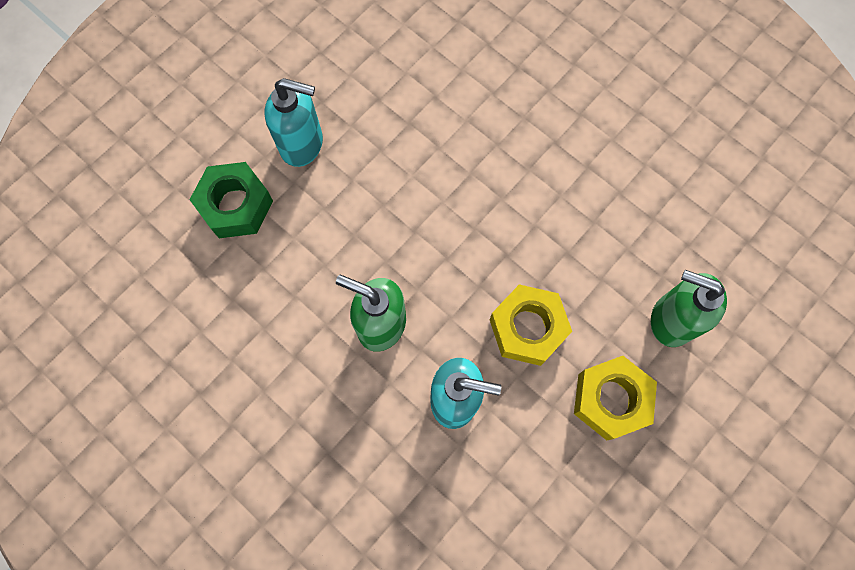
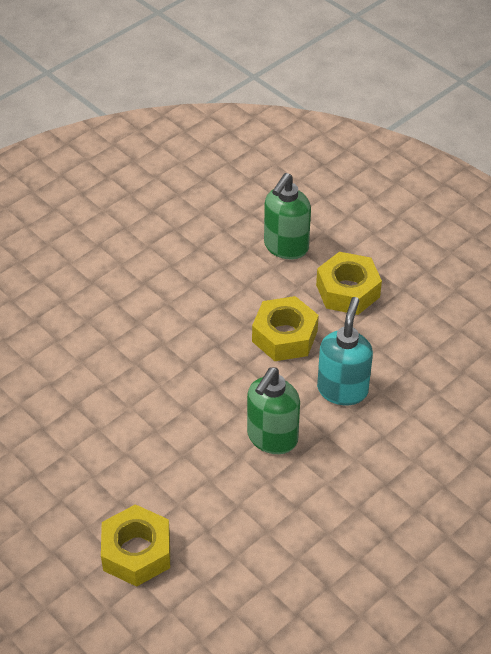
camera: 85 degrees left, 25 degrees down
(236, 205) = (137, 552): green nut -> yellow nut
(302, 144) = (79, 492): turquoise soap dispenser -> none

